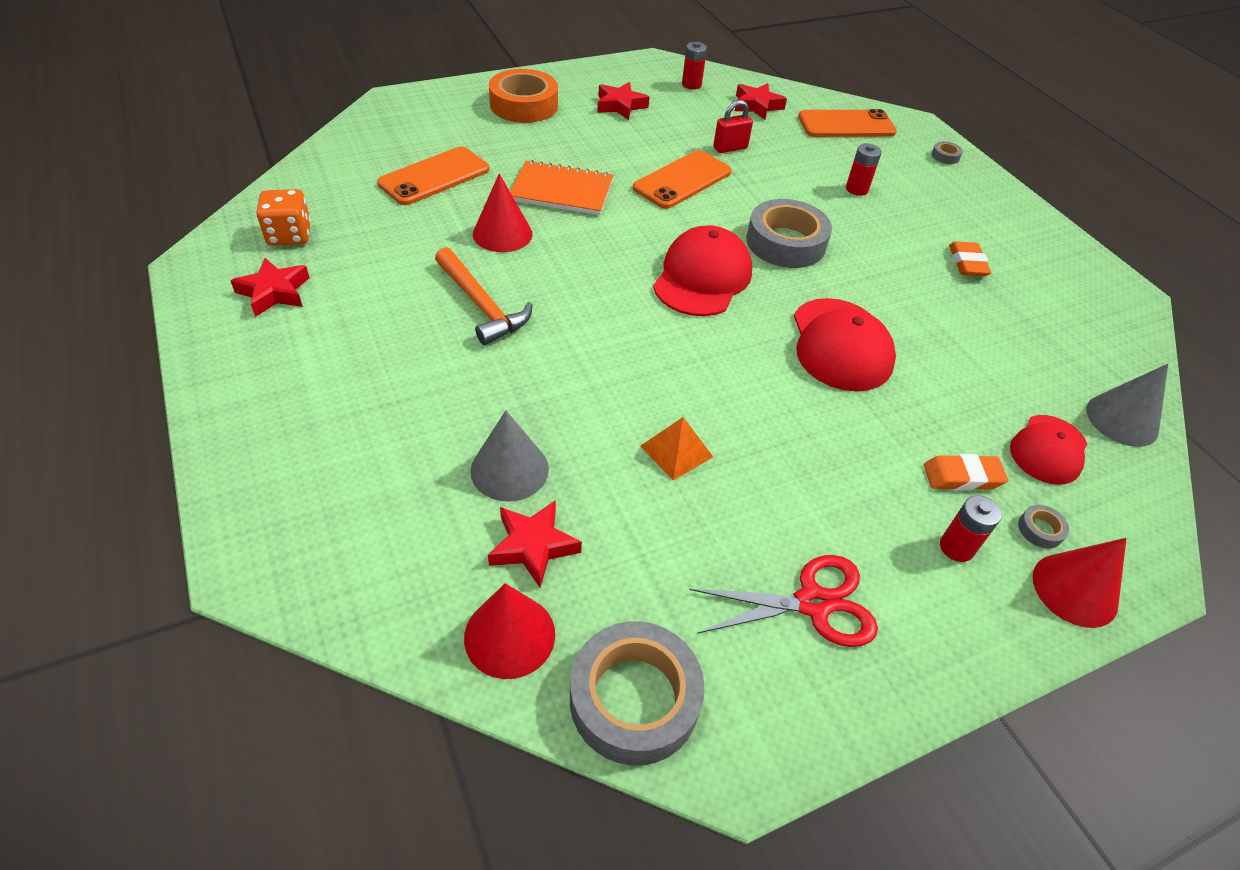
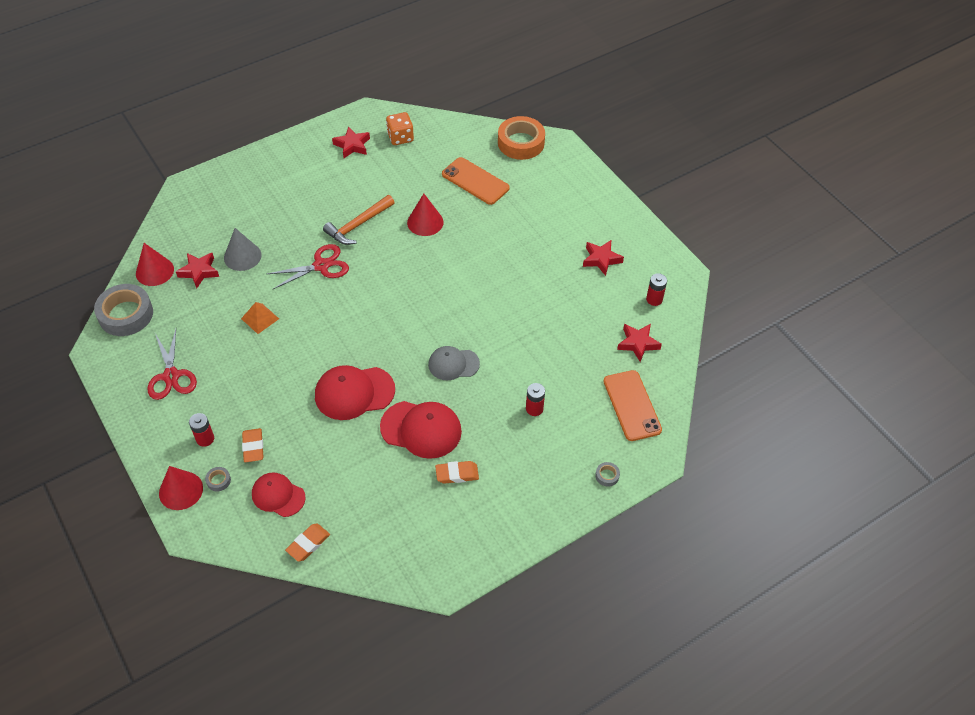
camera: 85 degrees right, 5 degrees up
(524, 105) = (579, 207): orange tape -> orange tape (521, 143)
(562, 191) = (478, 242): orange notebook -> none
(565, 358) = (321, 266): none -> red scissors
(682, 180) = (512, 303): orange phone -> none
(702, 277) = (405, 321): red cap -> red cap (421, 429)
(730, 148) = (565, 328): red padlock -> none
(785, 242) = (453, 364): grey tape -> grey cap
(1122, 420) = (308, 544): grey cone -> orange eraser

